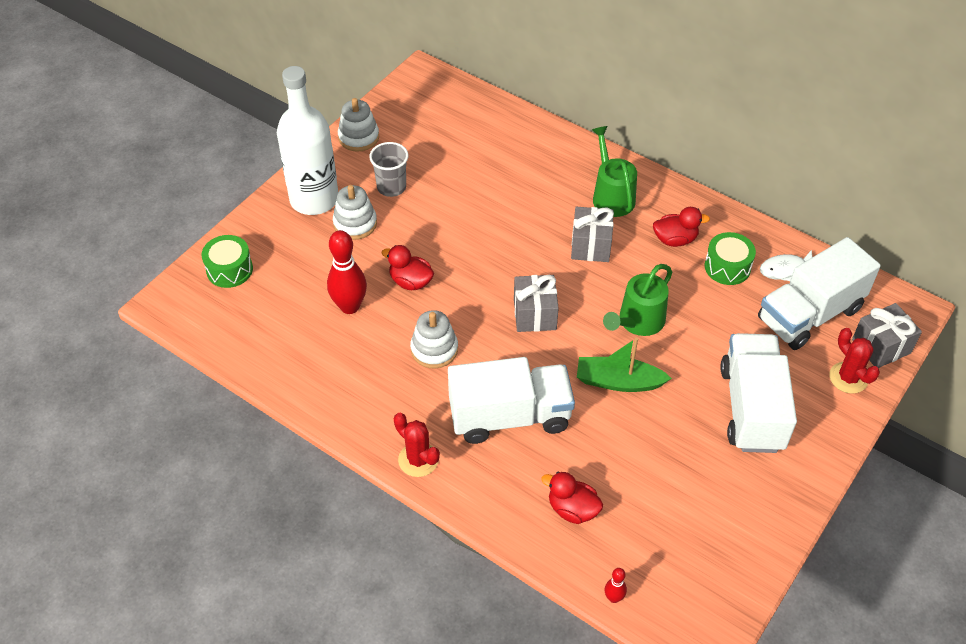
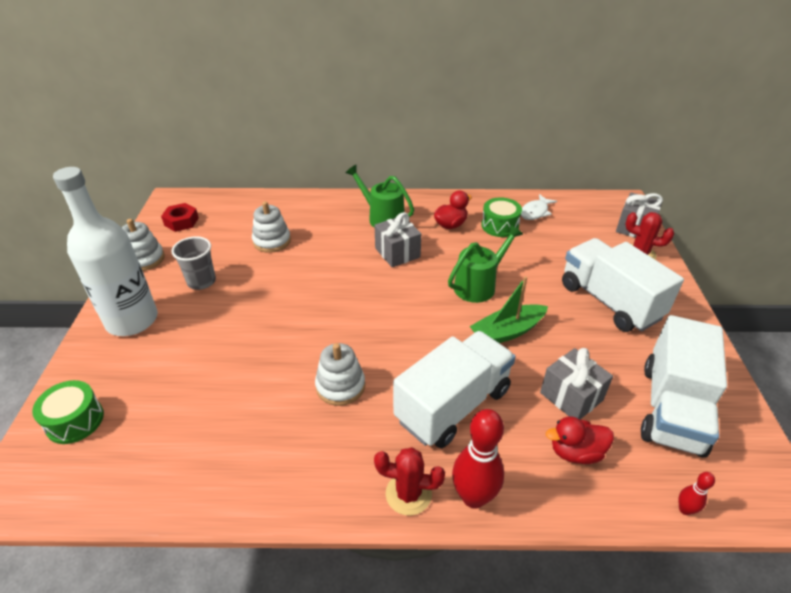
camera: 35 degrees left, 10 degrees down
(350, 306) = (231, 391): red bowling pin -> red bowling pin (473, 497)
(355, 224) = (187, 322): white stacking toy -> white stacking toy (272, 241)
(410, 282) = (274, 343): red duck -> none
(416, 107) = (181, 221): none -> red nut
(534, 314) = (400, 317): grey gift -> grey gift (571, 396)
(638, 322) = (479, 285): green watering can -> green watering can turned 135 degrees counterclockwise
(809, 314) = (577, 229): white truck -> white truck (672, 408)

